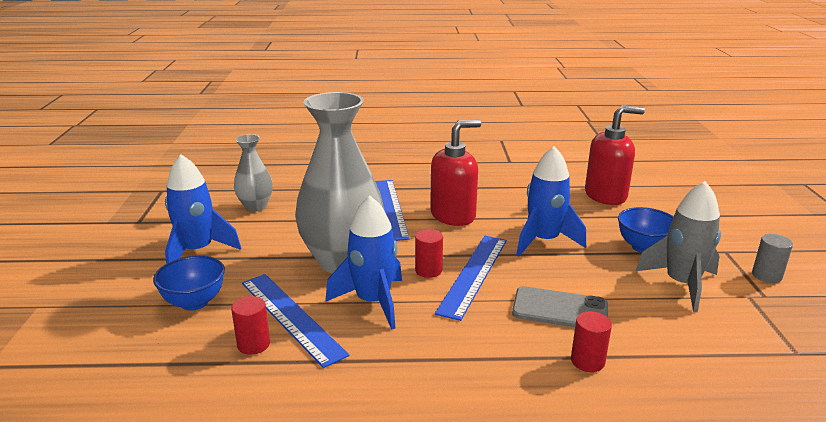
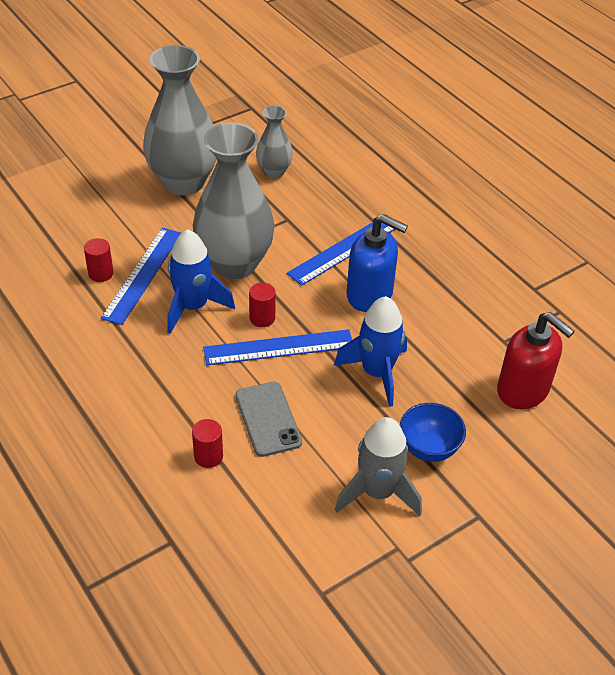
camera: 55 degrees right, 20 degrees up
(194, 302) = (123, 219): blue bowl -> none
(198, 251) = (183, 182): blue rocket -> grey vase
(453, 215) = (370, 295): red soap dispenser -> blue soap dispenser
(766, 275) = (452, 557): grey cylinder -> none

